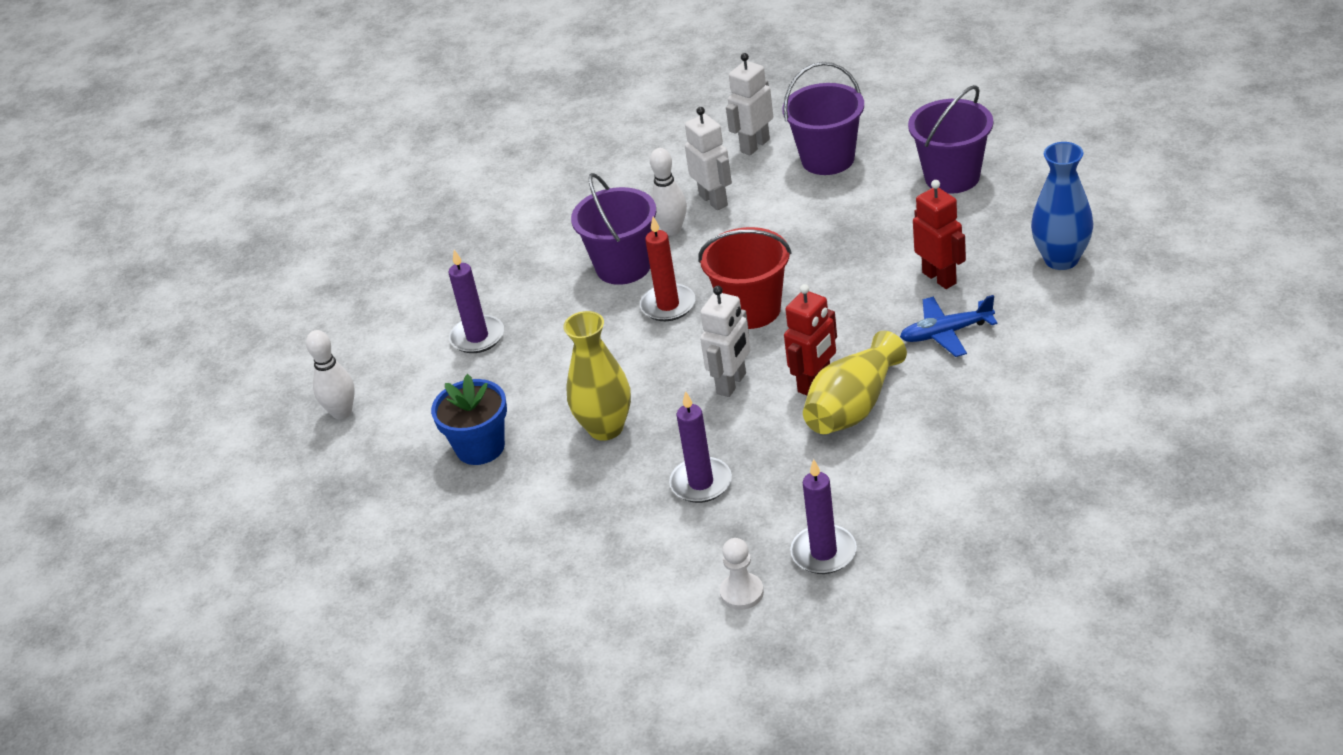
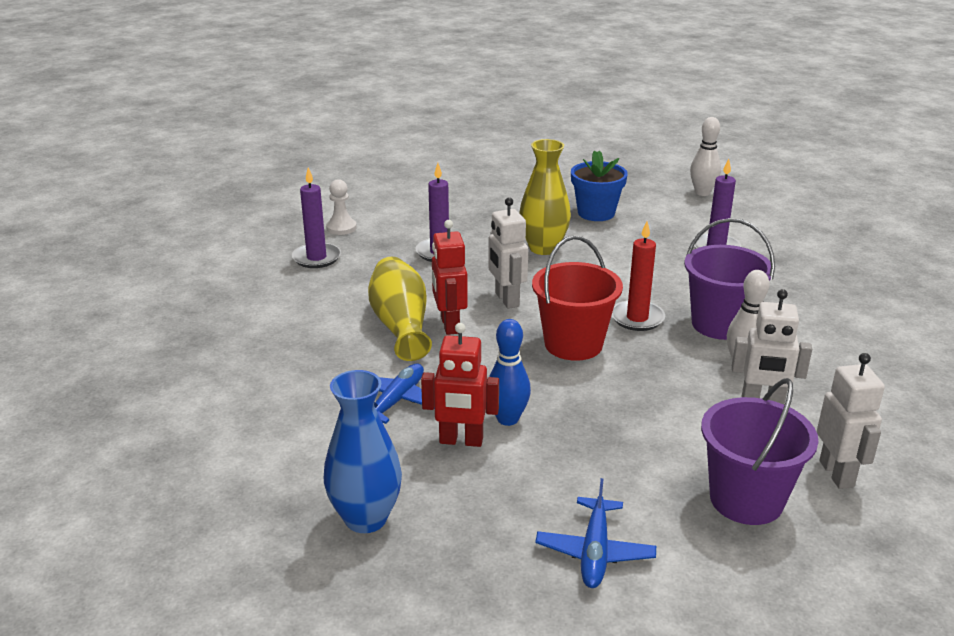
camera: 125 degrees right, 10 degrees down
(887, 277) = (507, 419): none -> blue bowling pin
(952, 177) = (595, 552): purple bucket -> blue plane

